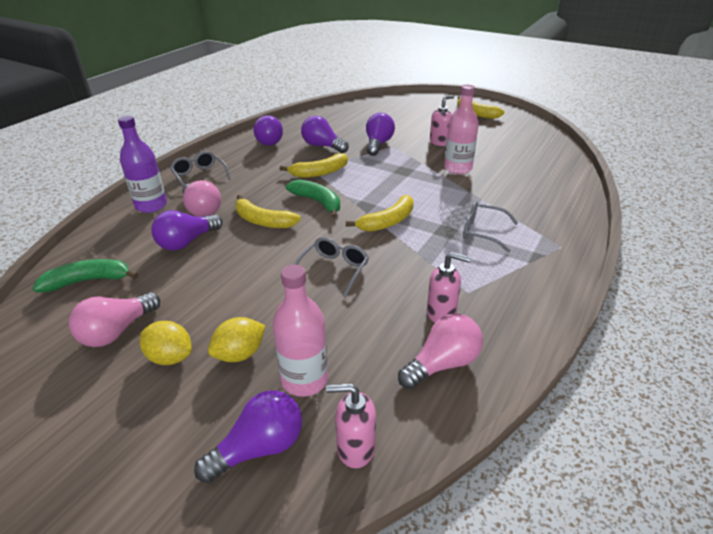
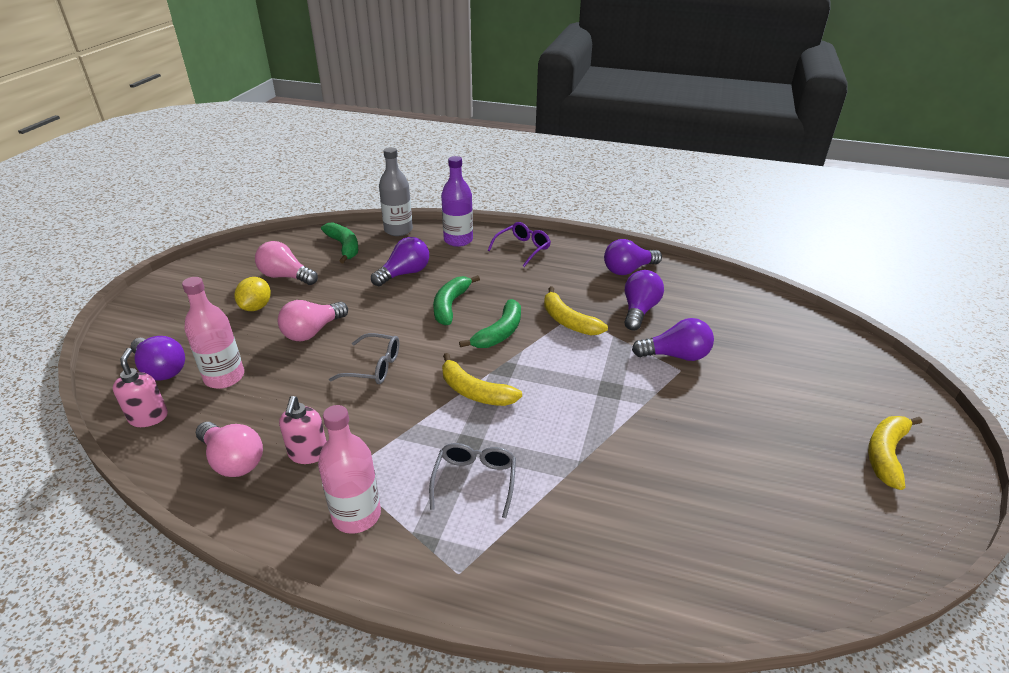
camera: 75 degrees right, 0 degrees up
(90, 240) = (398, 230): none -> grey bottle
(187, 242) = (404, 273): purple light bulb -> purple light bulb turned 105 degrees clockwise
(199, 176) = (522, 249): grey glasses -> purple glasses
(202, 210) = (459, 267): pink light bulb -> pink light bulb (312, 331)
(240, 354) = (257, 338): yellow lemon -> none
(263, 221) = (450, 305): yellow banana -> green banana
(440, 142) = (726, 417): pink soap dispenser -> none
(458, 168) = (646, 444): pink bottle -> pink bottle (356, 515)

